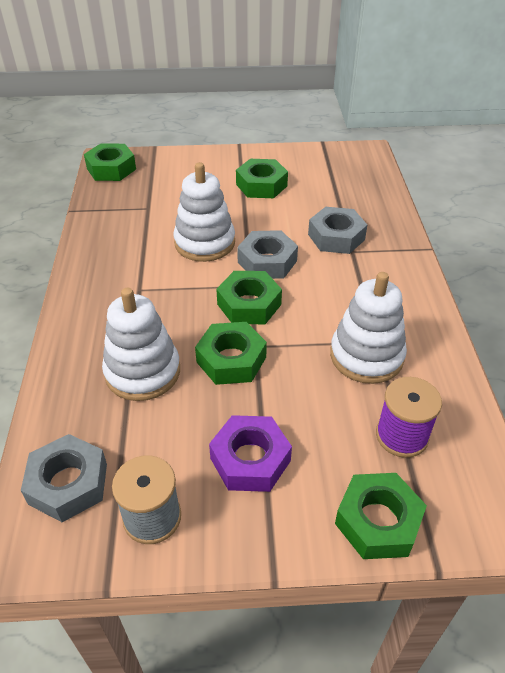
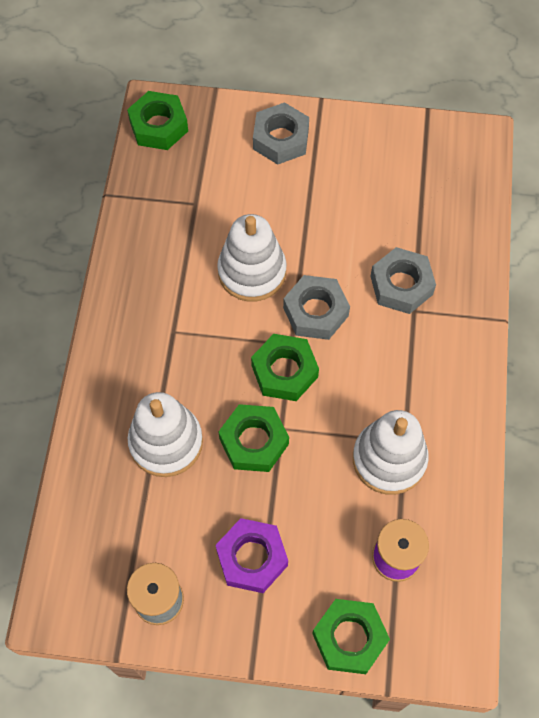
camera: 10 degrees right, 20 degrees up
(68, 483) = (90, 554): grey nut -> grey nut (281, 139)
(261, 185) = (334, 183): green nut -> none

